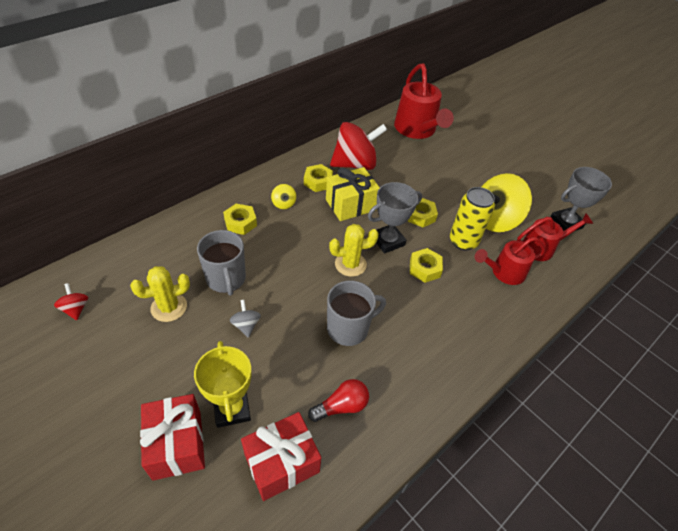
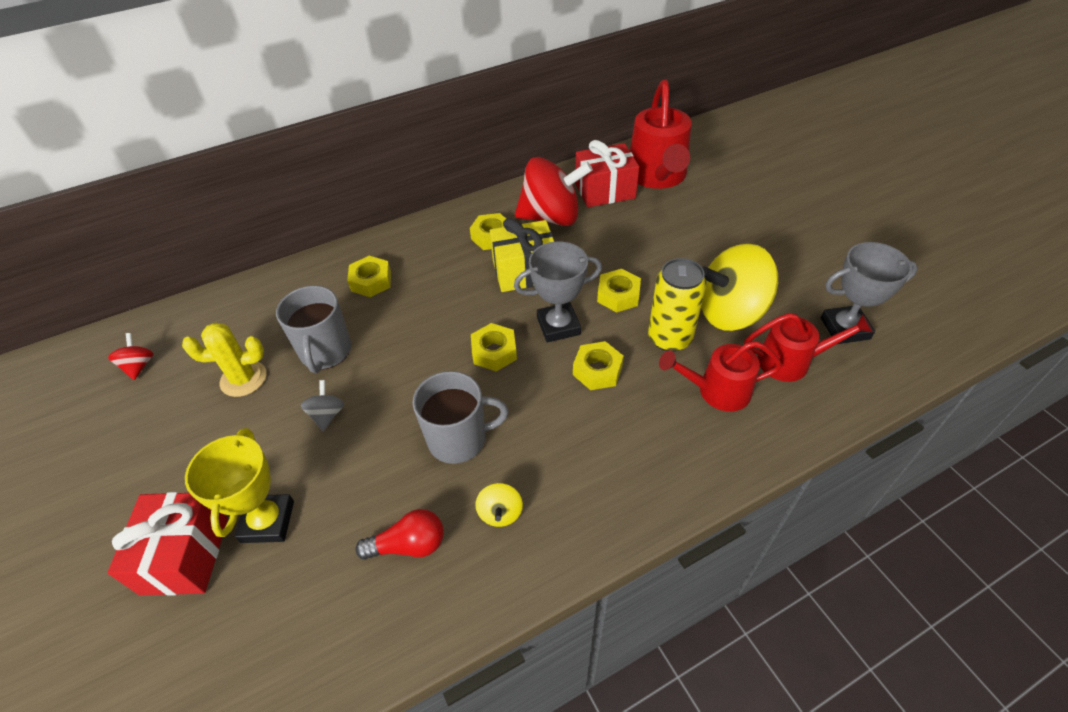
camera: 20 degrees right, 0 degrees up
(281, 463) = (301, 607): red gift -> red gift (605, 191)
(283, 204) = (435, 262): yellow spinning top -> yellow spinning top (500, 513)
(350, 264) = (494, 352): yellow cactus -> yellow nut

